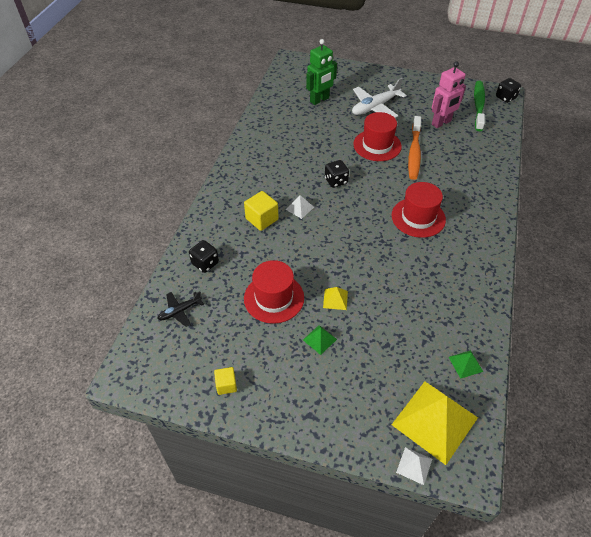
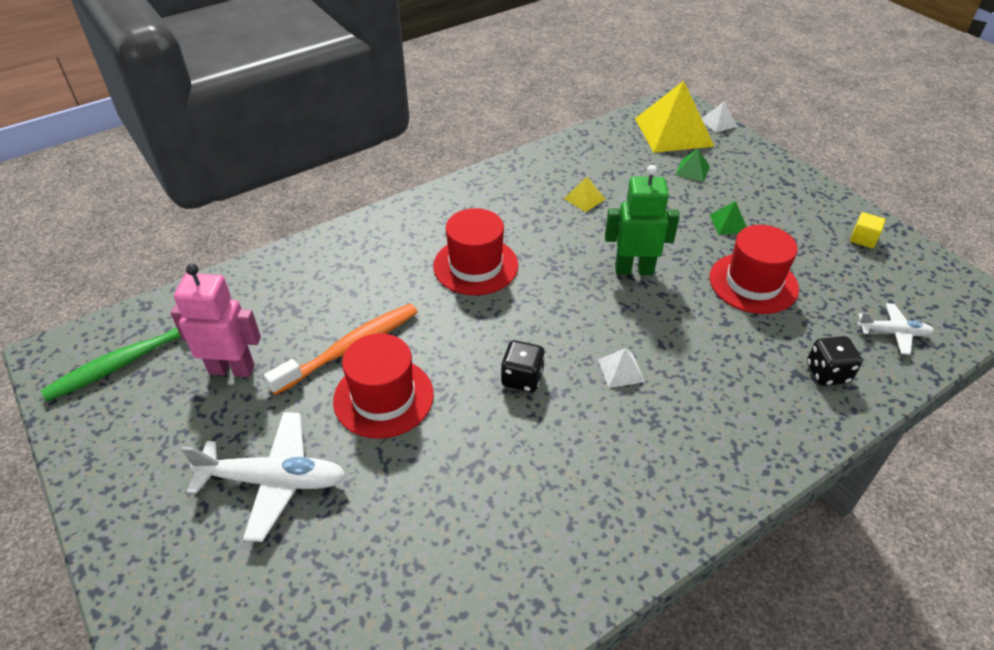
camera: 140 degrees left, 5 degrees down
(180, 311) = (893, 333): black plane -> white plane
(262, 219) = (695, 388): yellow cube -> none
(319, 100) = (343, 585): green robot -> green robot (634, 269)
(335, 299) = (677, 245): yellow pyramid -> yellow pyramid (584, 198)
(465, 364) = (602, 144): green pyramid -> green pyramid (692, 170)
(505, 97) = (68, 345): black dice -> none

